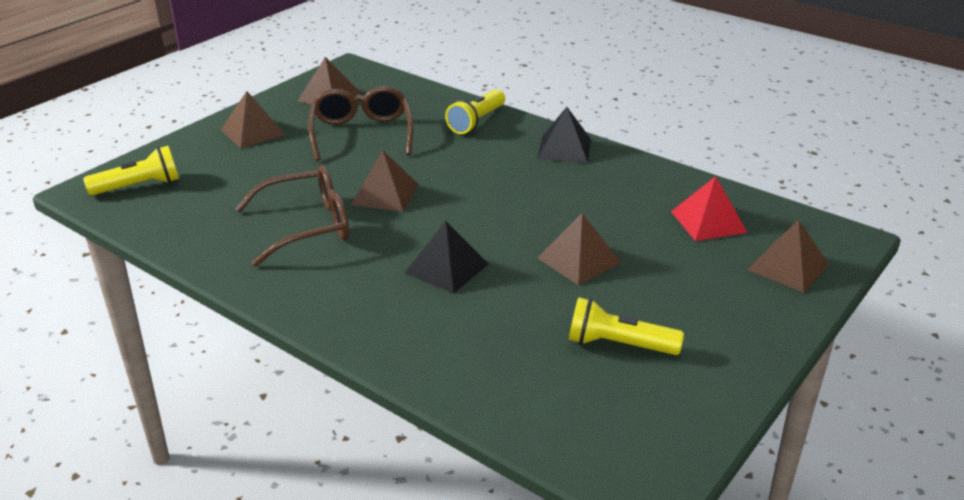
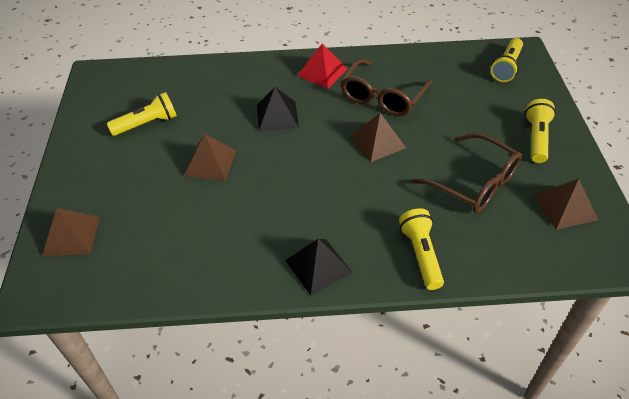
camera: 140 degrees right, 15 degrees up
(253, 132) = (536, 138): brown pyramid -> yellow flashlight
(708, 222) = (148, 248): red pyramid -> red pyramid (322, 72)

